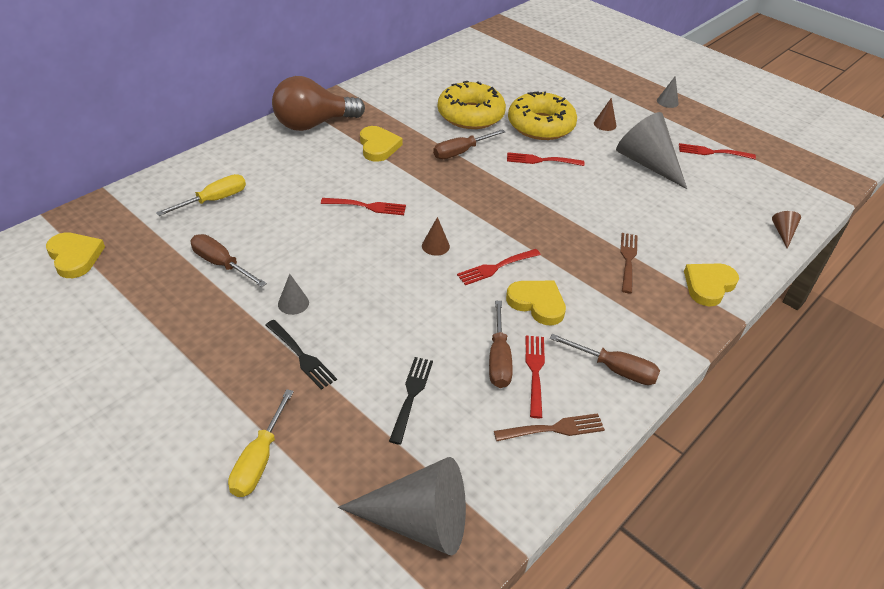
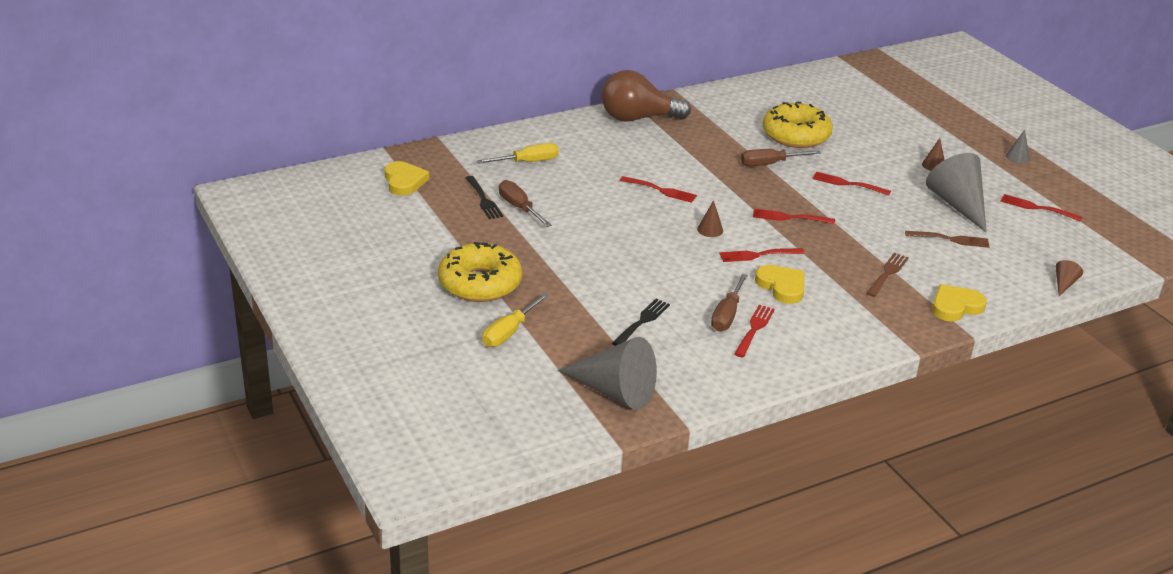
camera: 20 degrees right, 10 degrees down
(293, 303) = (569, 245): grey cone -> none
(301, 356) = (563, 280): black fork -> black fork (483, 200)
(378, 146) = (691, 146): yellow heart -> none
(506, 212) = (789, 217): none -> red fork
(540, 125) = (864, 155): yellow donut -> yellow donut (480, 283)
(554, 429) = (750, 366): brown fork -> brown fork (951, 239)
(614, 369) = (826, 342): brown screwdriver -> none

